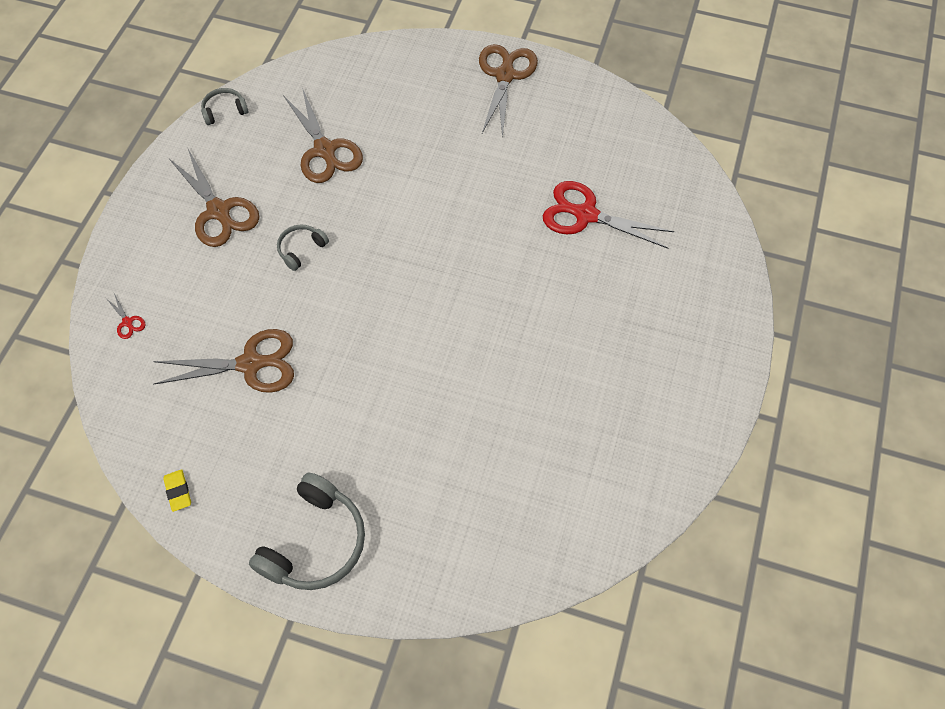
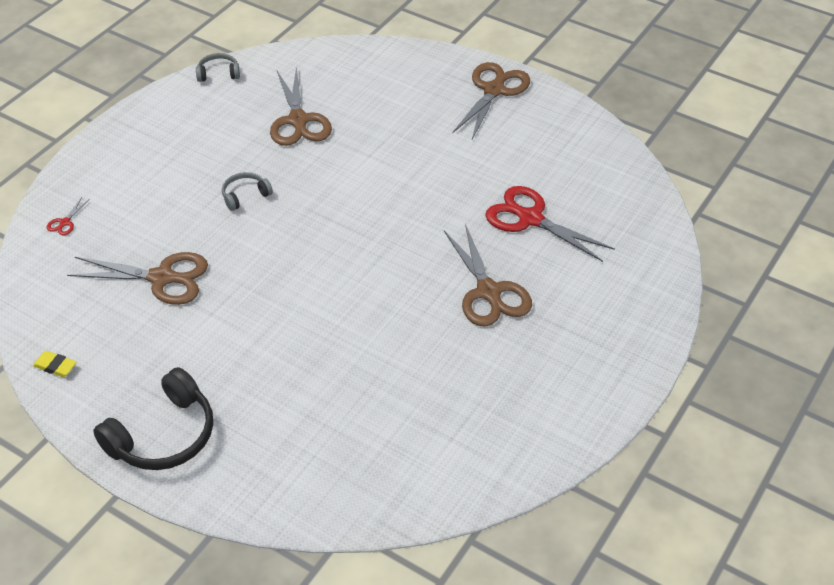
camera: 15 degrees right, 15 degrees down
(127, 322) = (65, 222): red scissors -> red scissors turned 45 degrees clockwise
(178, 491) = (55, 366): yellow eraser -> yellow eraser turned 60 degrees counterclockwise
(219, 211) = (181, 151): brown scissors -> brown scissors (489, 292)
(315, 542) = (163, 435): grey headphones -> black headphones

